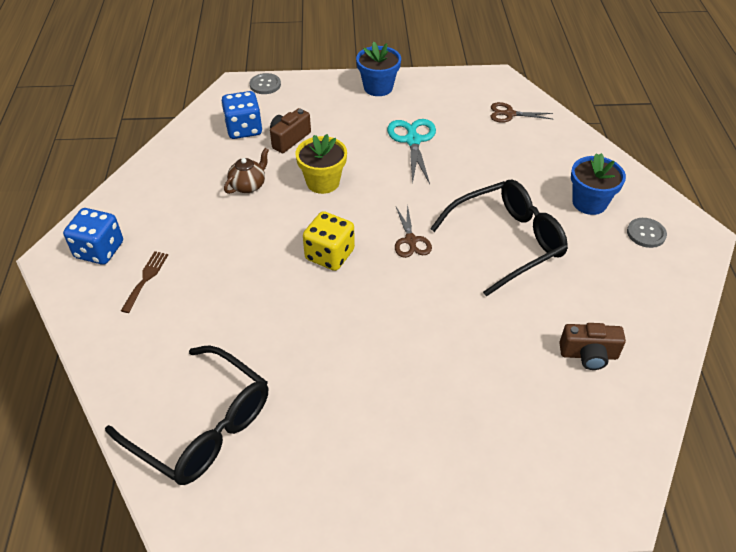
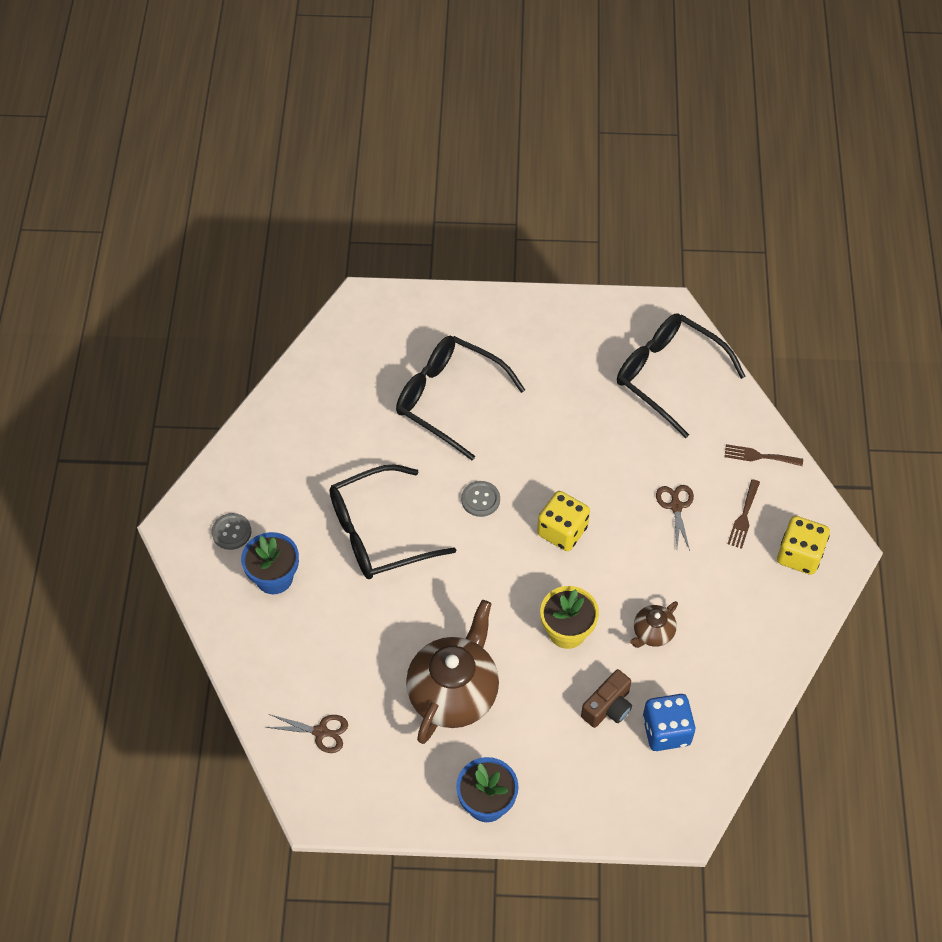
camera: 175 degrees left, 10 degrees up
(99, 250) = (799, 555): blue dice -> yellow dice
(113, 338) = (759, 456): none -> brown fork
(265, 85) = (644, 822): grey button -> grey button (480, 499)
(411, 241) = (477, 542): brown scissors -> brown scissors (676, 506)
(412, 140) = (454, 692): turquoise scissors -> brown teapot
(468, 377) = (449, 399): none -> black glasses
(588, 355) = (340, 410): brown camera -> none

